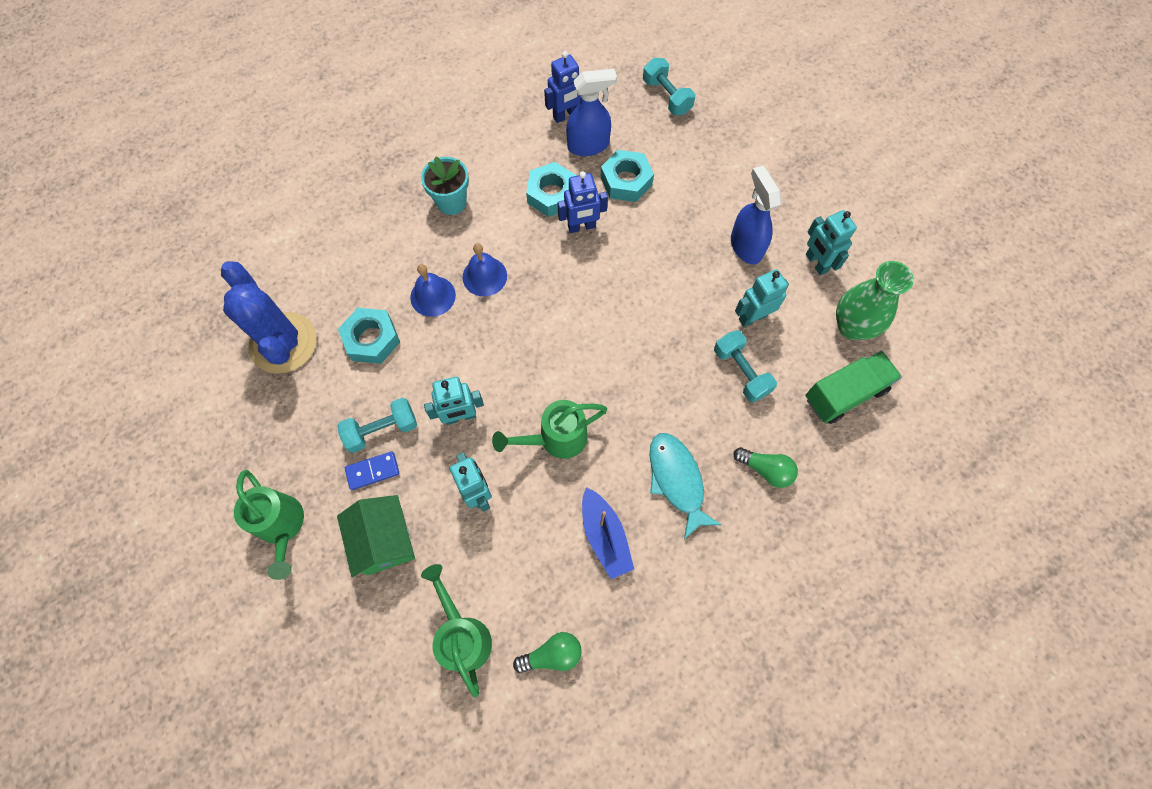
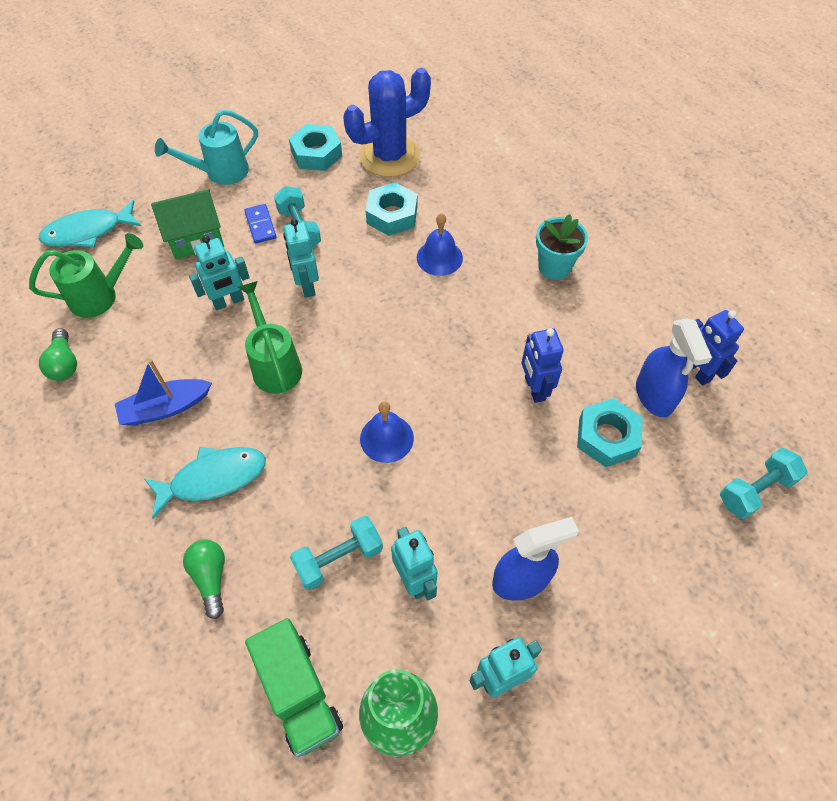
camera: 90 degrees right, 10 degrees down
(282, 526) = (221, 172): green watering can -> turquoise watering can
(362, 673) = (88, 232): none -> turquoise fish
(484, 276) = (464, 299): blue bell -> blue bell (386, 438)
(552, 194) = (576, 358): turquoise nut -> turquoise nut (316, 154)
(765, 470) = (211, 577): green light bulb -> green light bulb turned 135 degrees clockwise

